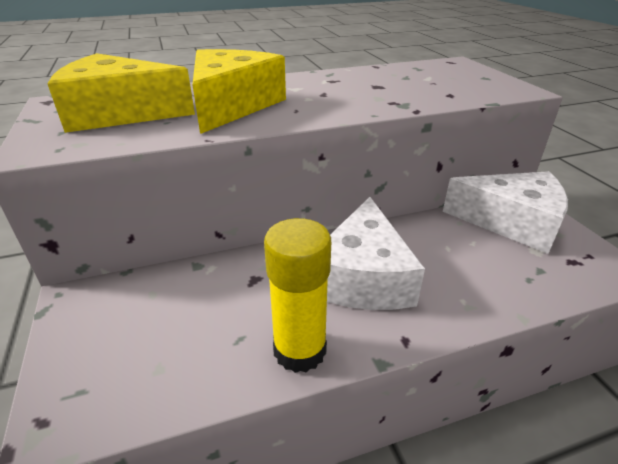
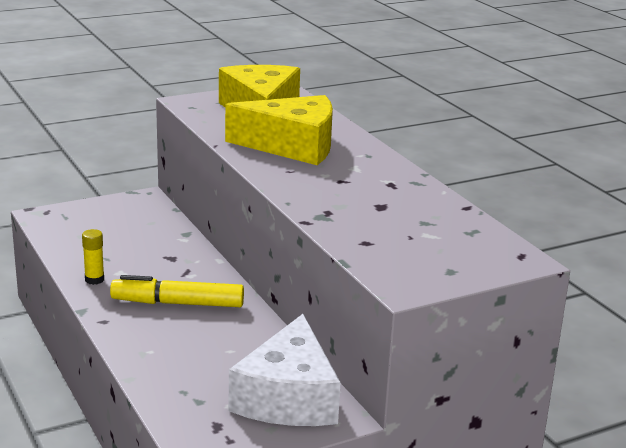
camera: 80 degrees right, 10 degrees down
(299, 350) = (94, 279): yellow glue stick -> yellow glue stick, size x0.49
(363, 277) = (178, 303): white cheese -> yellow marker

